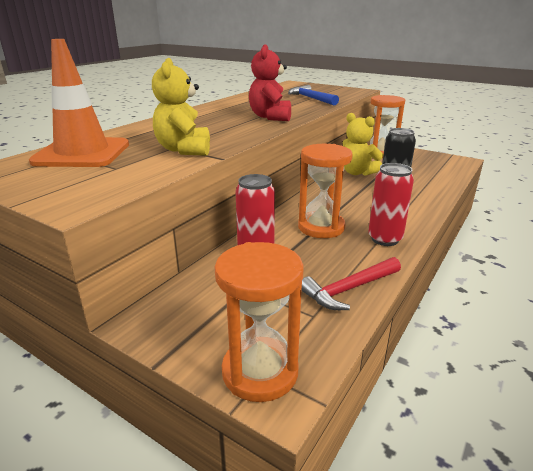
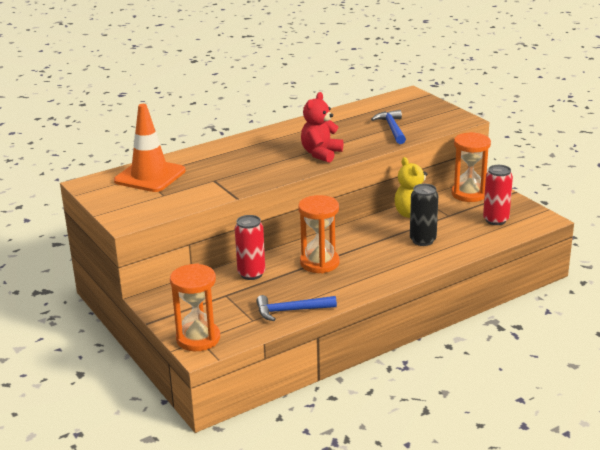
camera: 25 degrees right, 0 degrees up
(184, 150) = (218, 185): yellow teddy bear -> none
(349, 289) = (291, 311): red hammer -> blue hammer
(385, 239) = (358, 283): red can -> red can (495, 220)

